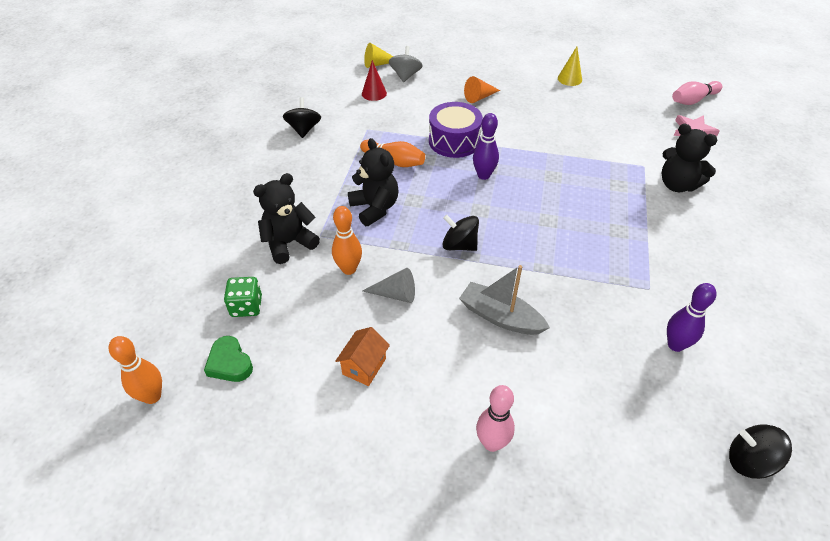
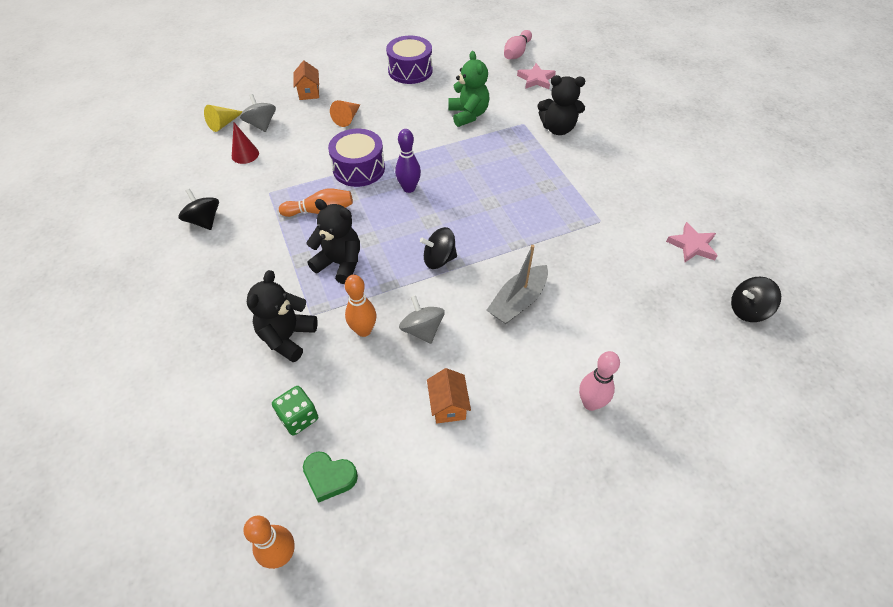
camera: 35 degrees left, 5 degrees up
(395, 294) = (422, 330): grey cone -> grey spinning top
(464, 65) = (309, 92): none -> orange house
(500, 317) = (518, 301): grey boat -> grey boat turned 45 degrees counterclockwise
(569, 79) = (410, 71): yellow cone -> purple drum
(593, 136) = (468, 115): none -> green teddy bear
(675, 345) = (648, 254): purple bowling pin -> none
(737, 362) = (692, 245): none -> pink star

